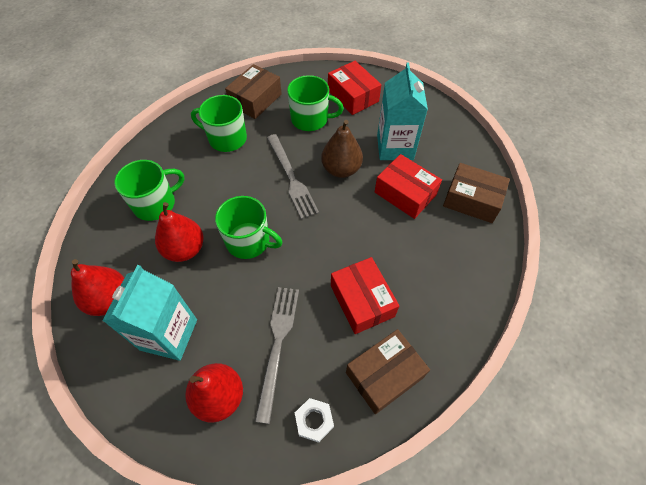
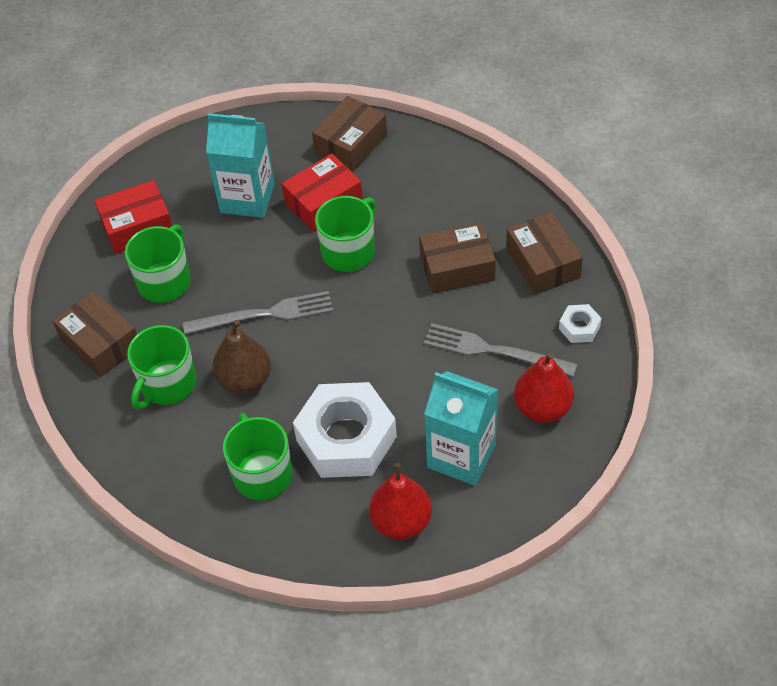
camera: 75 degrees left, 5 degrees down
(185, 249) = (346, 438): red pear -> white nut
(249, 241) = (351, 368): green mug -> green mug (349, 251)
(341, 169) = (266, 259): brown pear -> brown pear (245, 380)
(362, 301) = (457, 268): red box -> brown box

